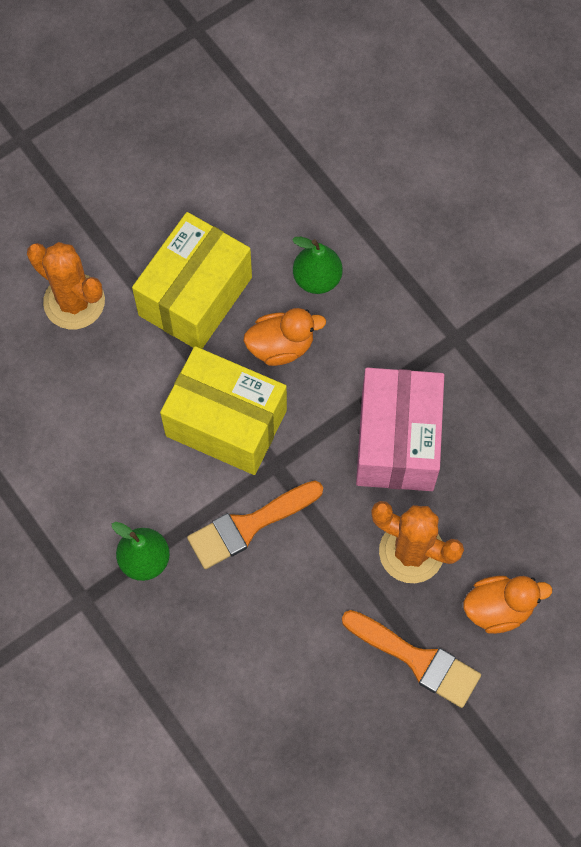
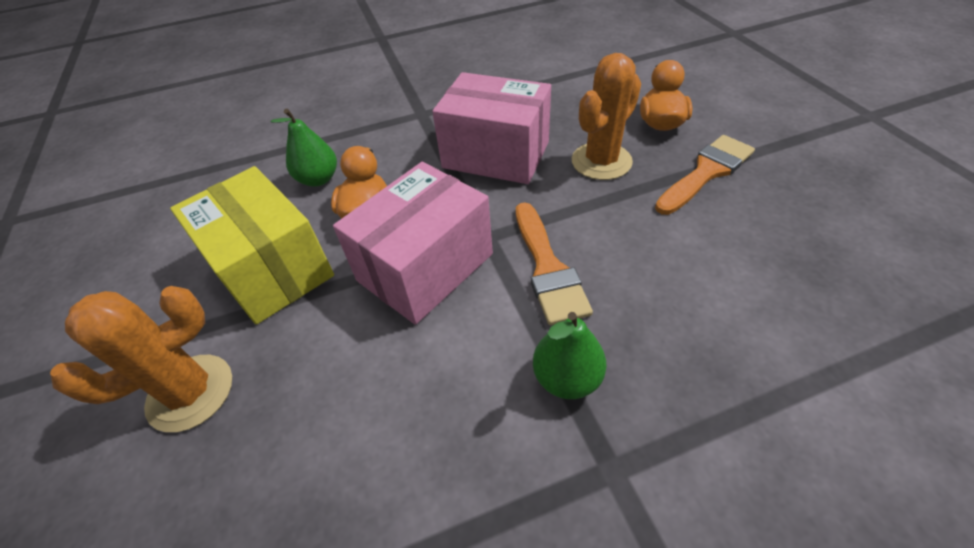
camera: 70 degrees left, 20 degrees down
(226, 423) = (425, 267): yellow box -> pink box

